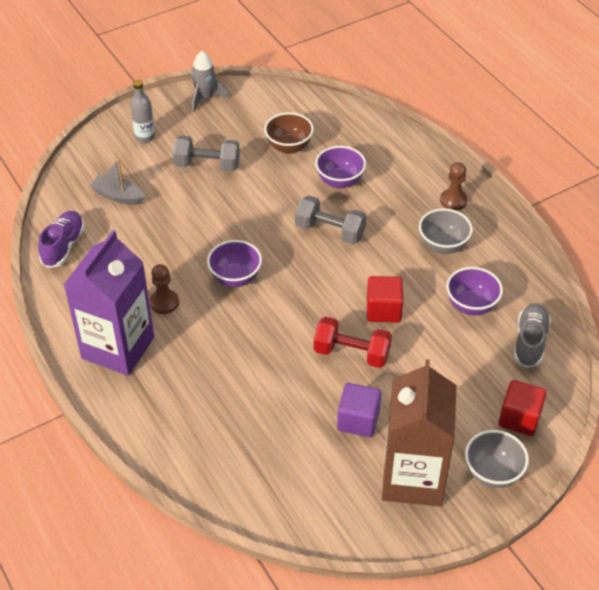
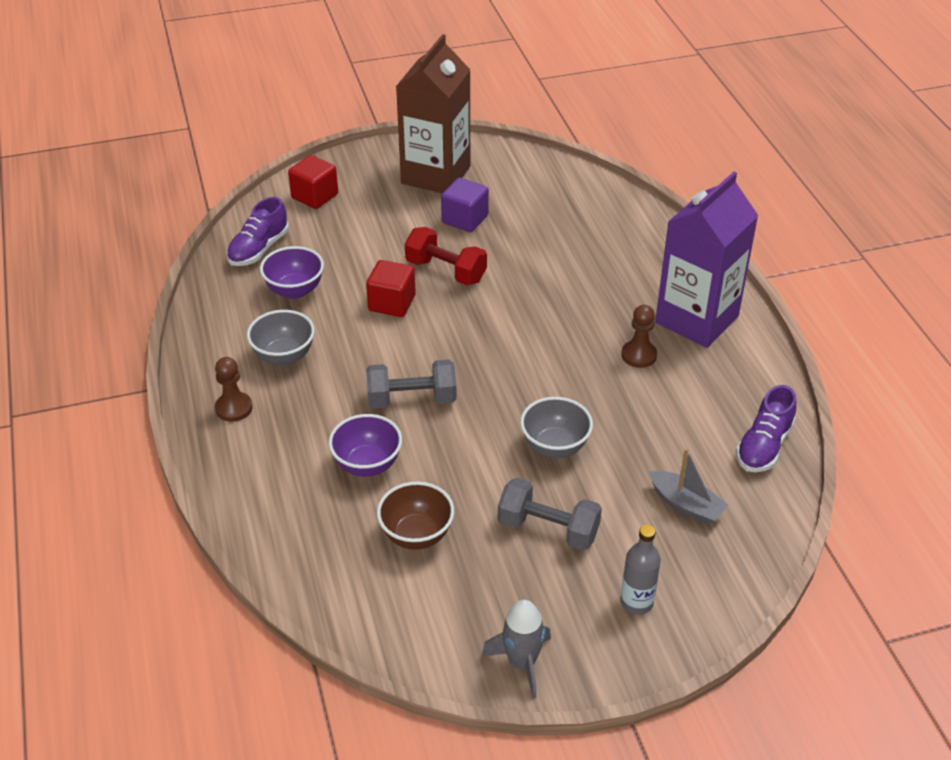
camera: 165 degrees left, 5 degrees down
(235, 278) = (548, 366): purple bowl -> none
(330, 231) = (412, 399): grey dumbbell -> grey dumbbell turned 45 degrees counterclockwise
(492, 473) = (365, 167): grey bowl -> grey bowl (555, 447)
(530, 342) = (258, 249): grey shoe -> purple shoe

